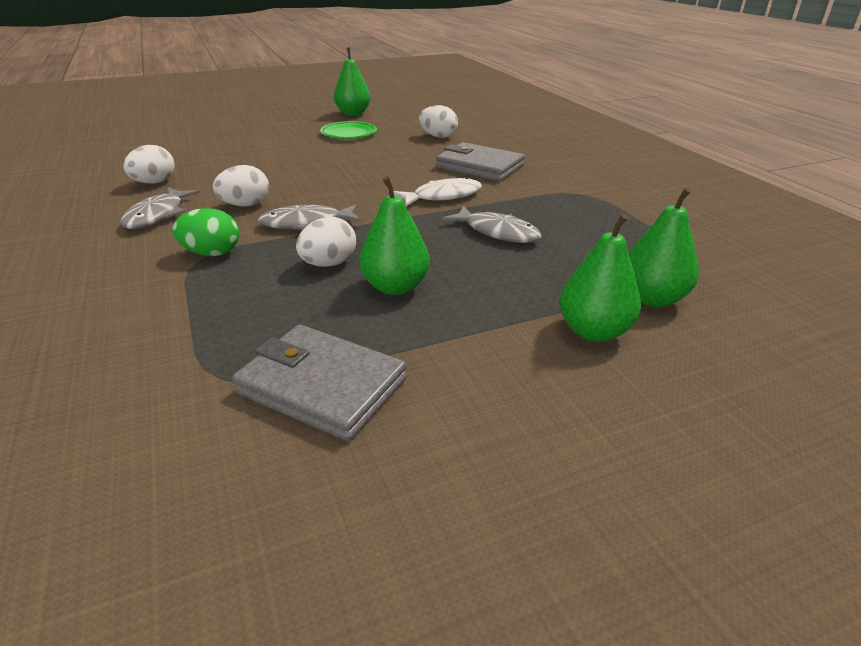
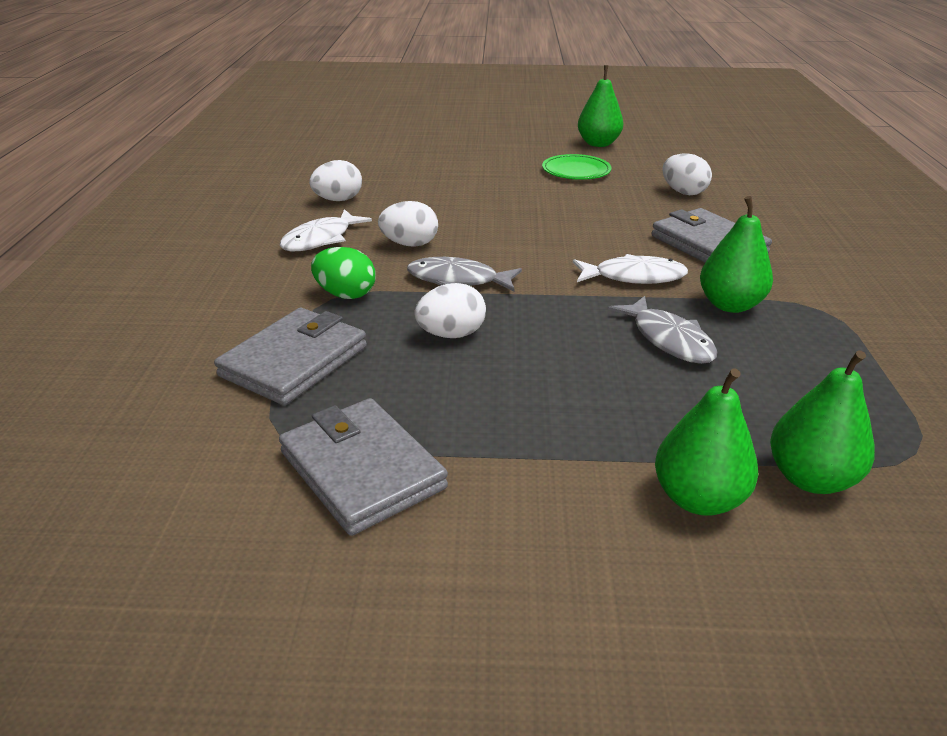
camera: 25 degrees right, 0 degrees up
(158, 215) = (321, 239): grey fish -> white fish
(197, 316) = (294, 361): none -> grey wallet
(395, 287) = (504, 380): green pear -> green pear (730, 305)

